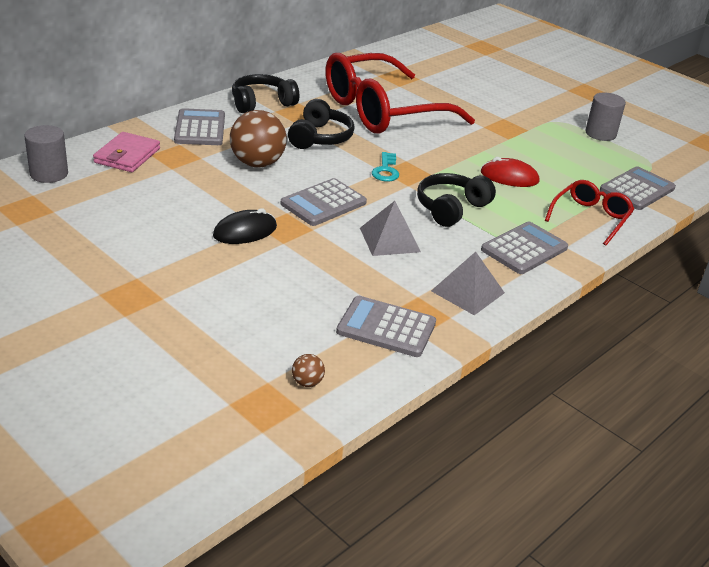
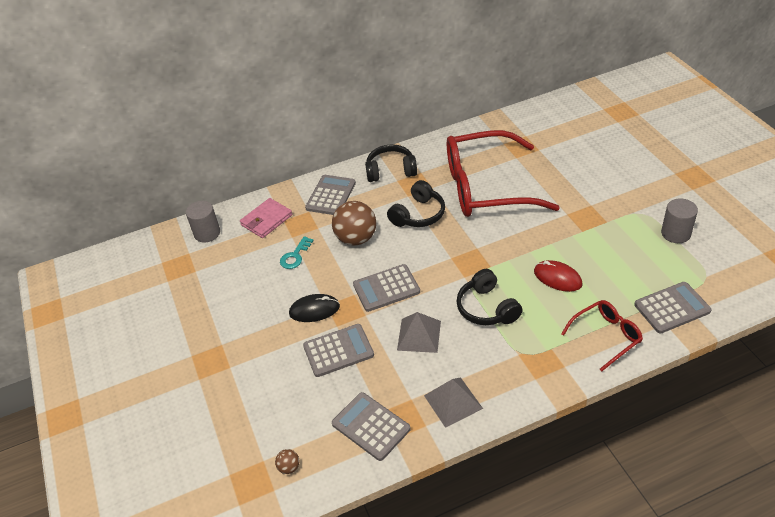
camera: 30 degrees right, 10 degrees up
(386, 170) = (454, 258): turquoise key -> turquoise key (295, 256)
(451, 208) = (487, 308): black headphones -> black headphones turned 90 degrees counterclockwise
(524, 249) = (525, 363): grey calculator -> grey calculator (338, 351)

